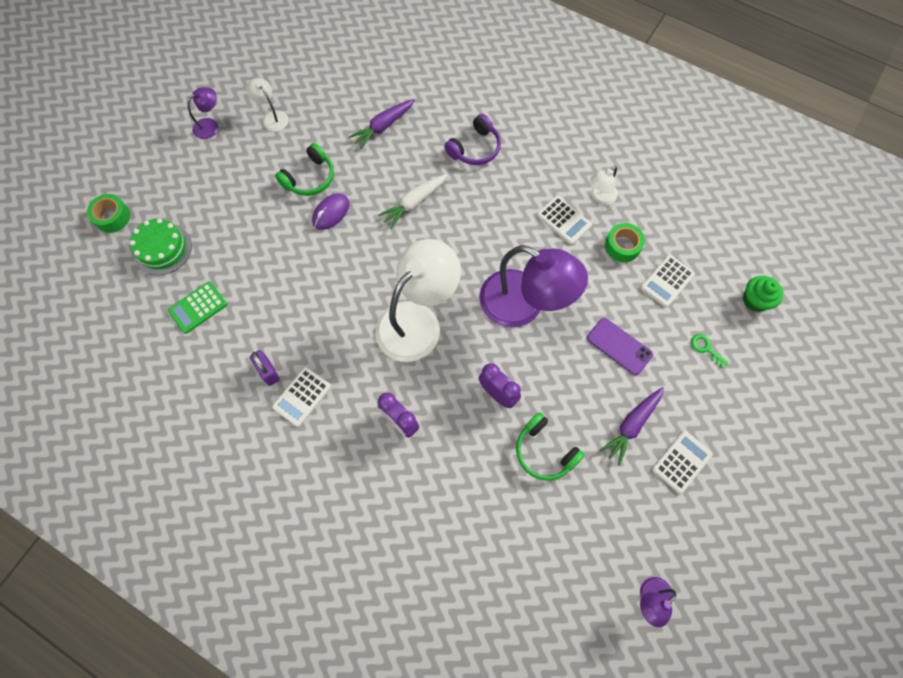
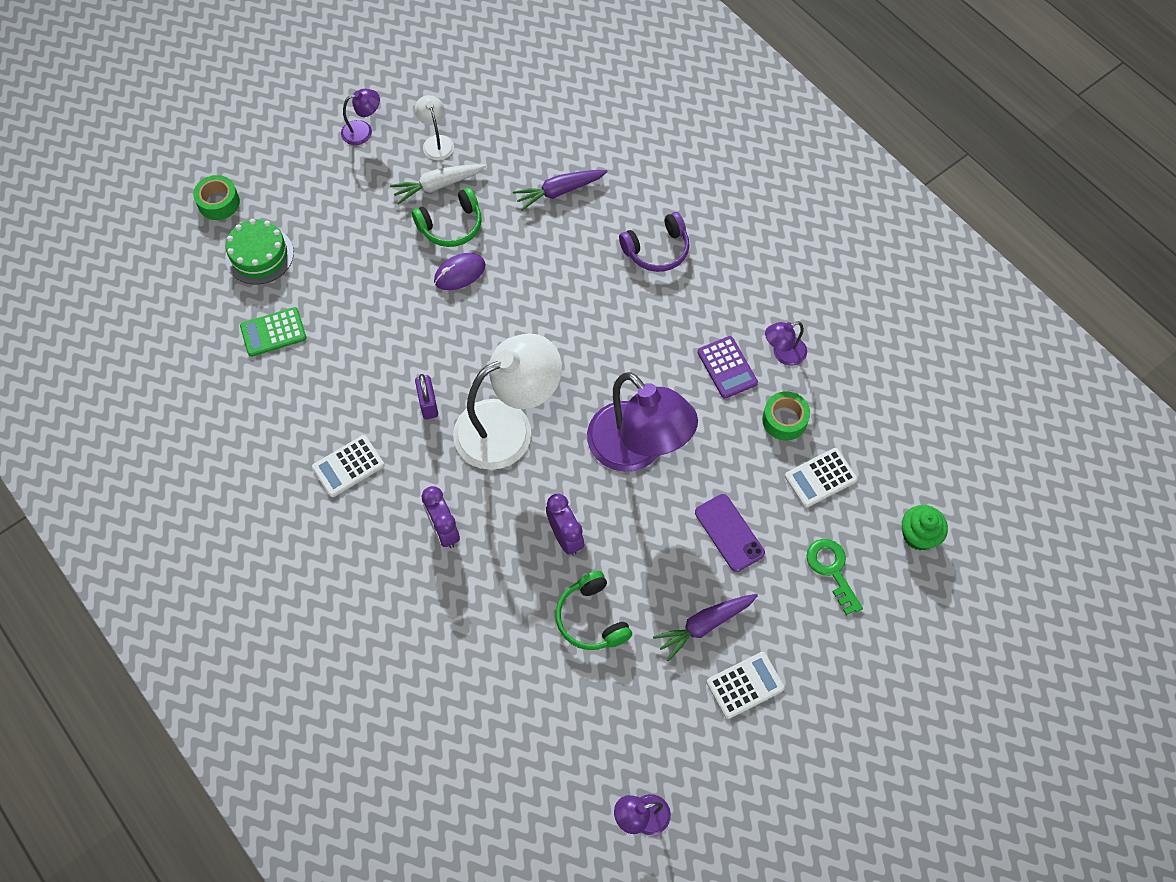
camera: 20 degrees right, 5 degrees down
(268, 372) = (322, 427): purple padlock -> purple padlock (428, 404)
(414, 203) = (559, 292): white carrot -> white carrot (437, 186)
(564, 220) = (727, 367): white calculator -> purple calculator
(600, 197) = (783, 354): white lamp -> purple lamp
(705, 348) = (832, 570): green key -> green key, size x1.57

